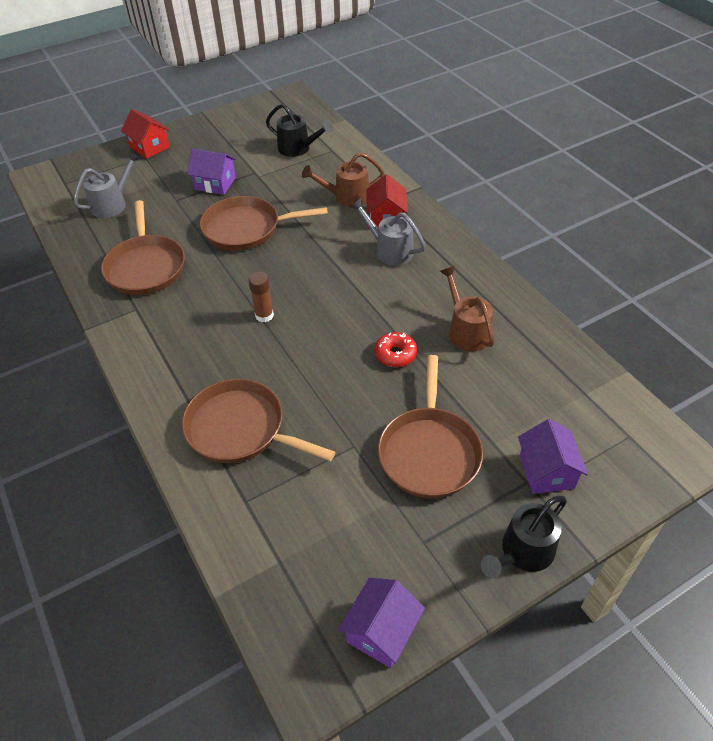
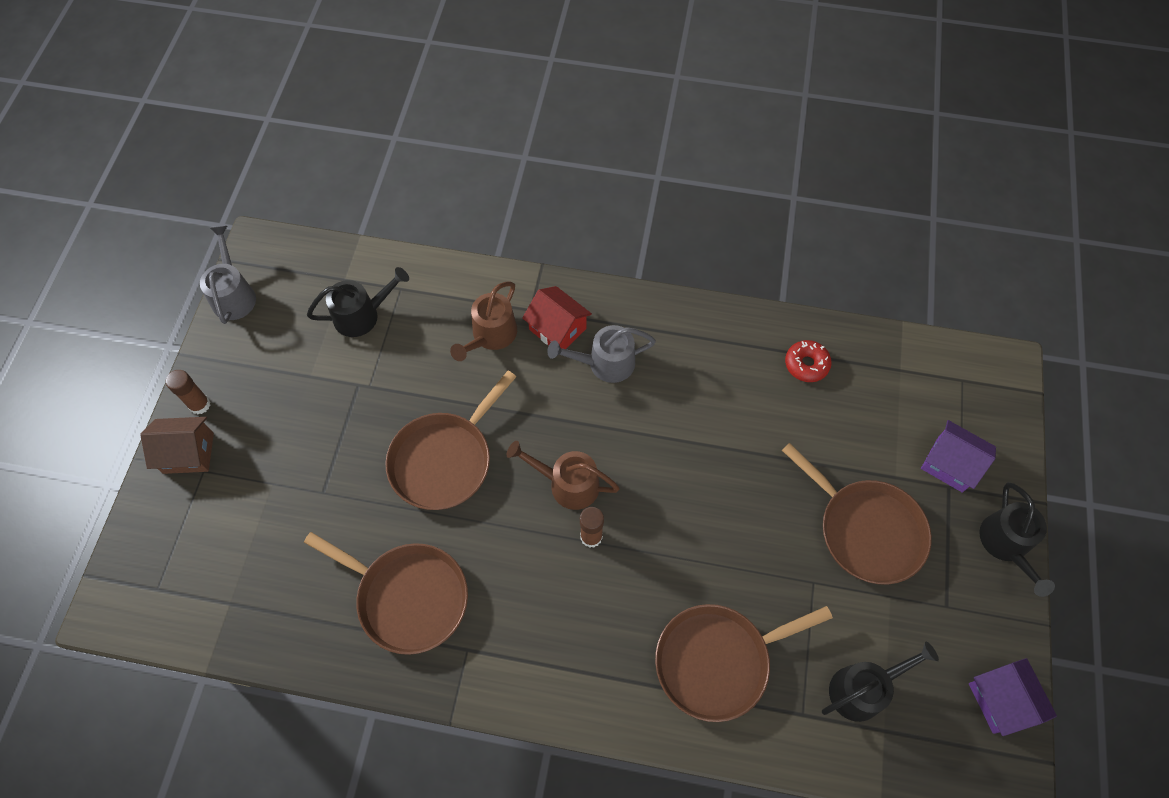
camera: 50 degrees left, 15 degrees up
(113, 204) = (258, 561): grey watering can -> grey watering can (234, 294)
(149, 147) = (188, 453): red house -> brown house
(180, 134) = (200, 405): none -> brown glue stick
(215, 183) = (336, 435): purple house -> none
(300, 527) = (863, 689): none -> black watering can
(395, 354) = (740, 467): red donut -> red donut (806, 364)
(466, 330) = (761, 391): brown watering can -> brown watering can (567, 484)

